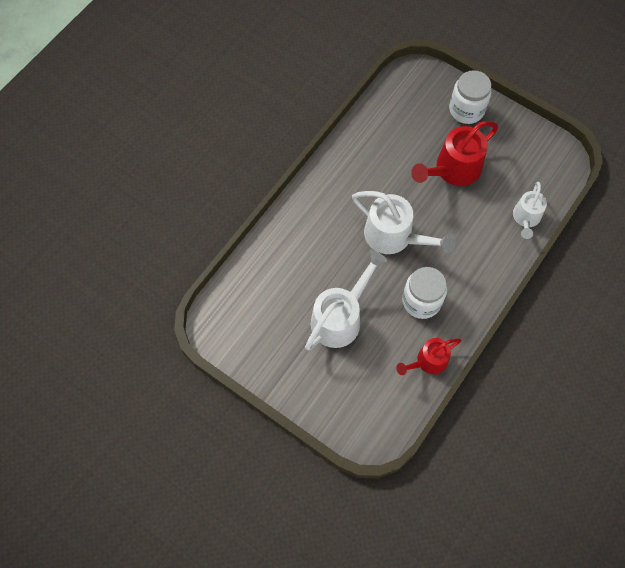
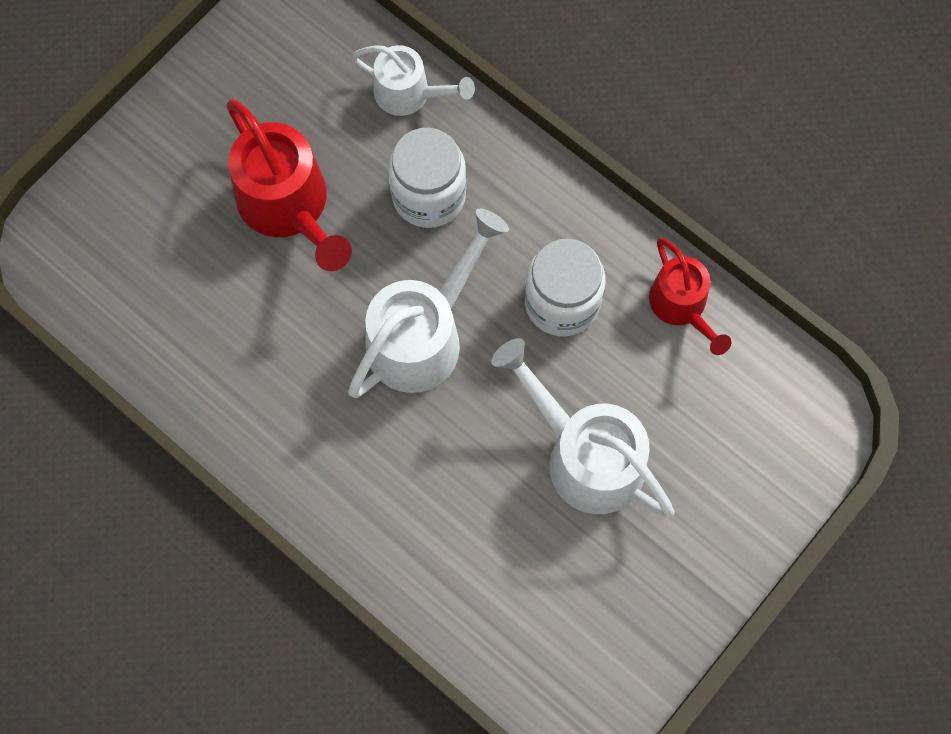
camera: 85 degrees left, 5 degrees up
(466, 109) = (154, 162): white jar -> white jar (429, 195)

